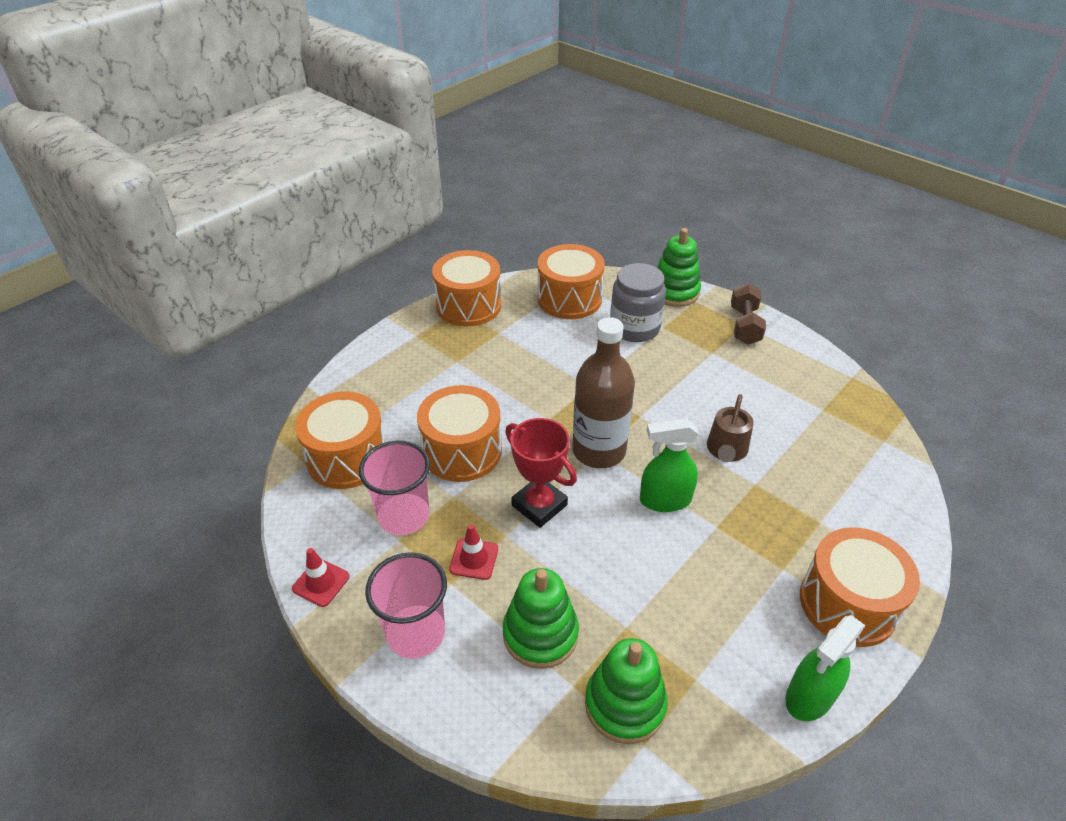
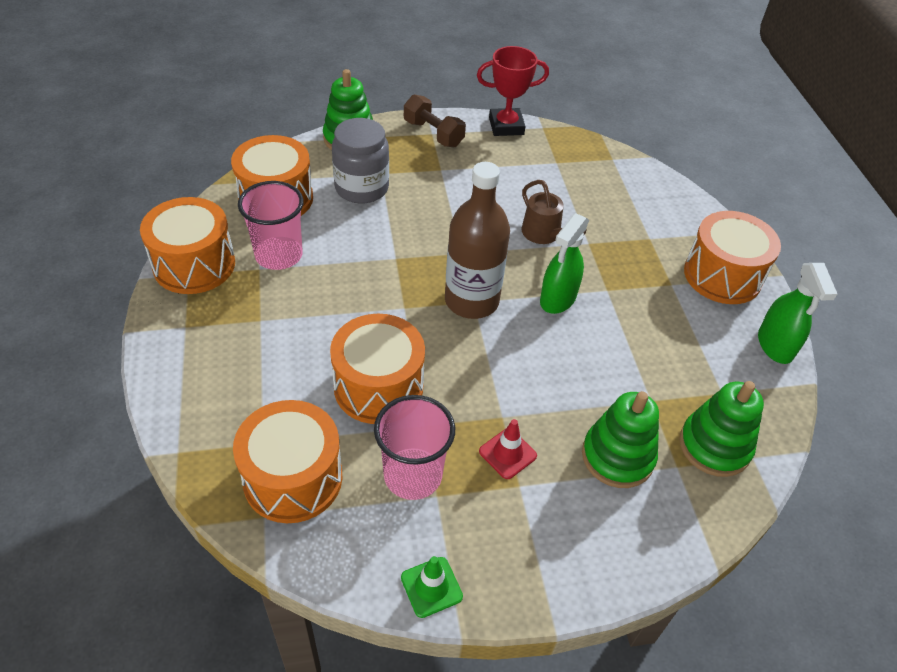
camera: 55 degrees left, 5 degrees up
(321, 582) = (431, 587): red traffic cone -> green traffic cone
(416, 633) = (550, 542): pink cup -> pink cup (279, 255)
(539, 505) = (491, 374): red trophy -> red trophy (506, 126)

